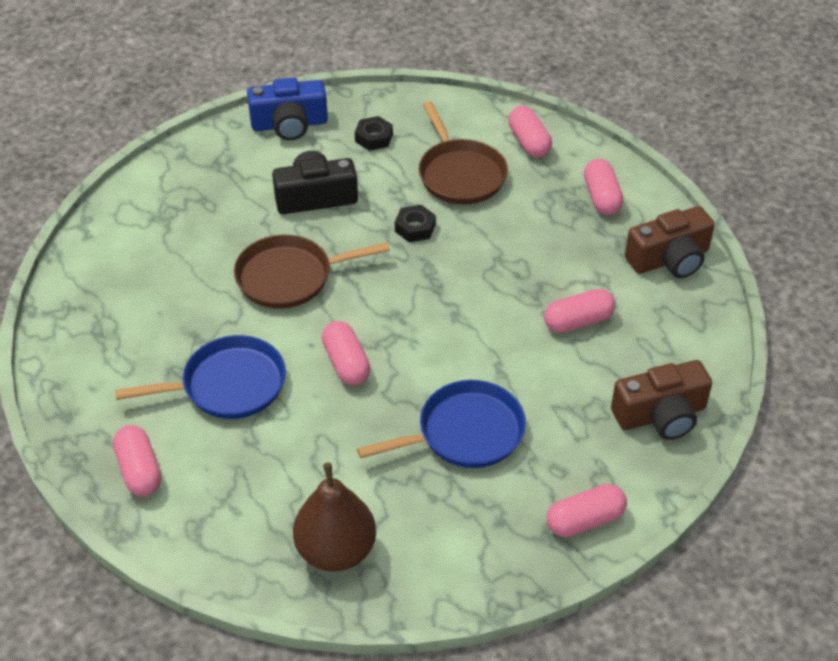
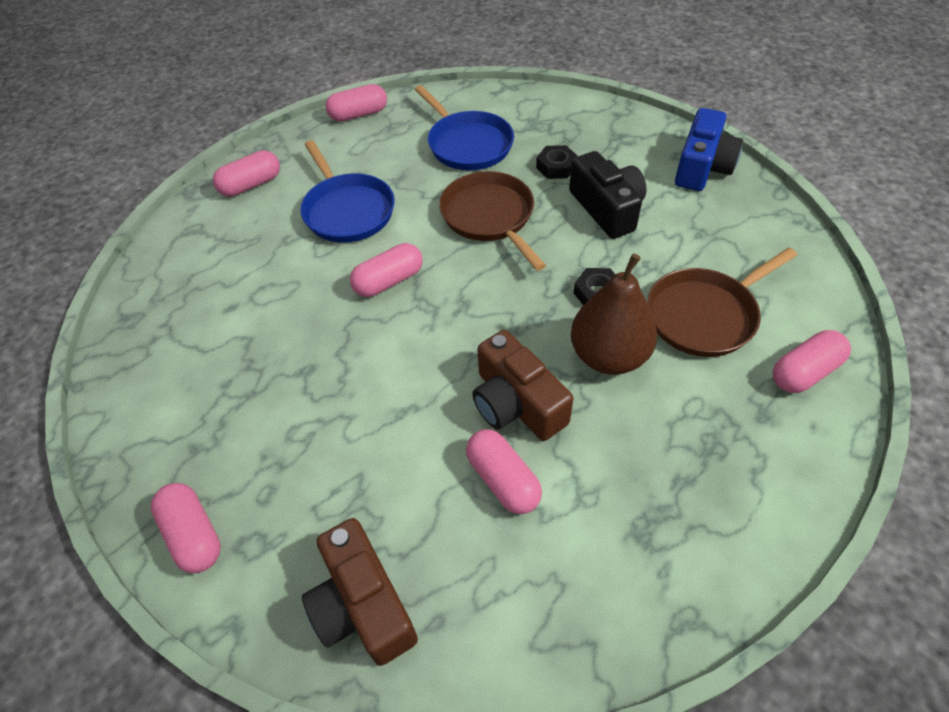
camera: 80 degrees right, 5 degrees up
(289, 124) = (702, 167): blue camera -> blue camera turned 135 degrees counterclockwise
(336, 550) = (165, 323): brown pear -> brown pear (608, 356)
(374, 138) = (721, 231): black nut -> black nut (556, 167)
(465, 432) = (311, 395): blue pan -> blue pan (468, 144)
(602, 197) = (744, 473): pink capsule -> pink capsule (358, 114)
(669, 259) = (660, 582): brown camera -> brown camera (516, 403)

